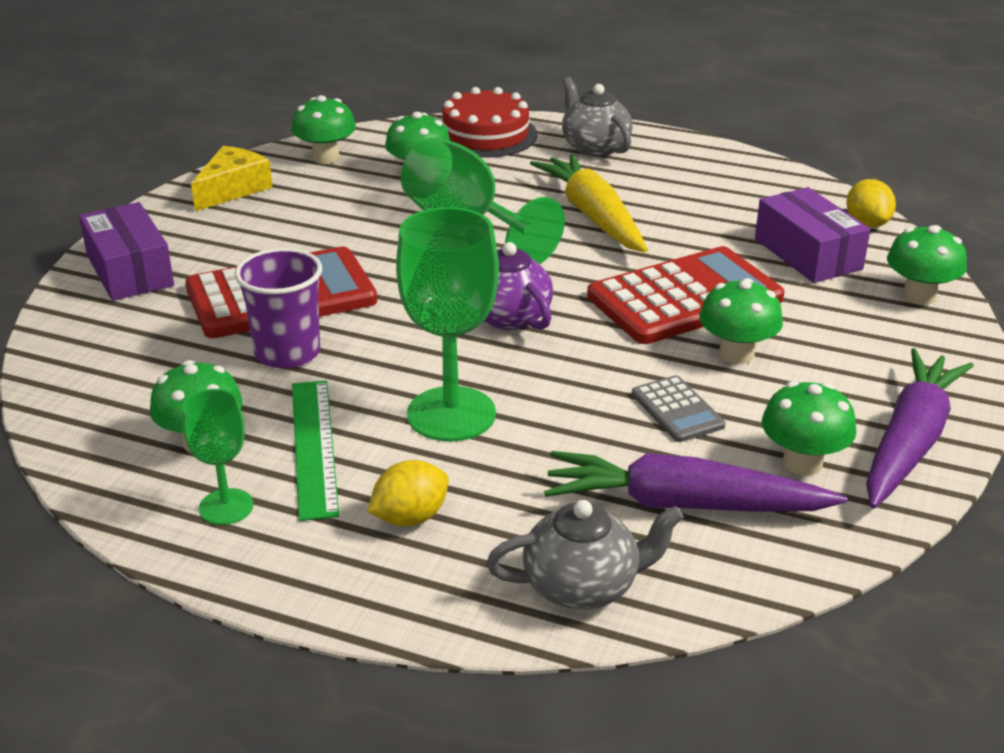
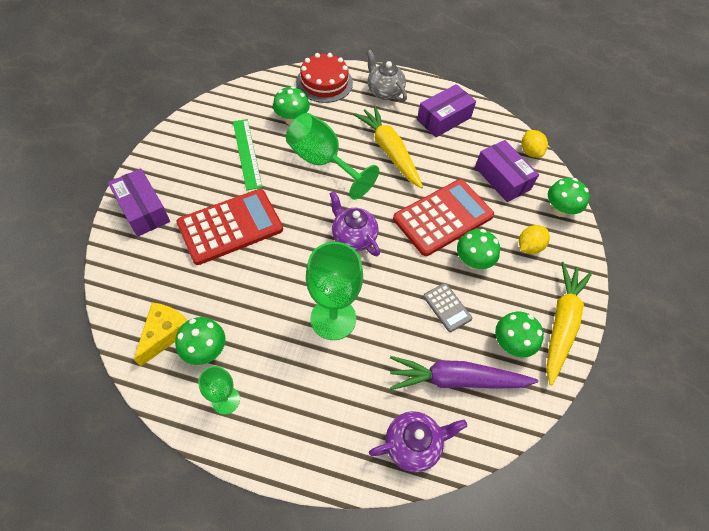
camera: 10 degrees left, 25 degrees up
(233, 189) = (190, 136): yellow cheese -> yellow cheese (165, 333)
(287, 353) = (240, 275): purple cup -> none
(314, 447) = (265, 349): green ruler -> green ruler (247, 153)
(326, 157) = (238, 105): green mushroom -> none
(410, 517) = (322, 400): yellow lemon -> yellow lemon (529, 246)
(583, 586) = (413, 444): grey teapot -> purple teapot
(702, 180) = (444, 119): none -> purple box
(909, 441) = (561, 323): purple carrot -> yellow carrot

